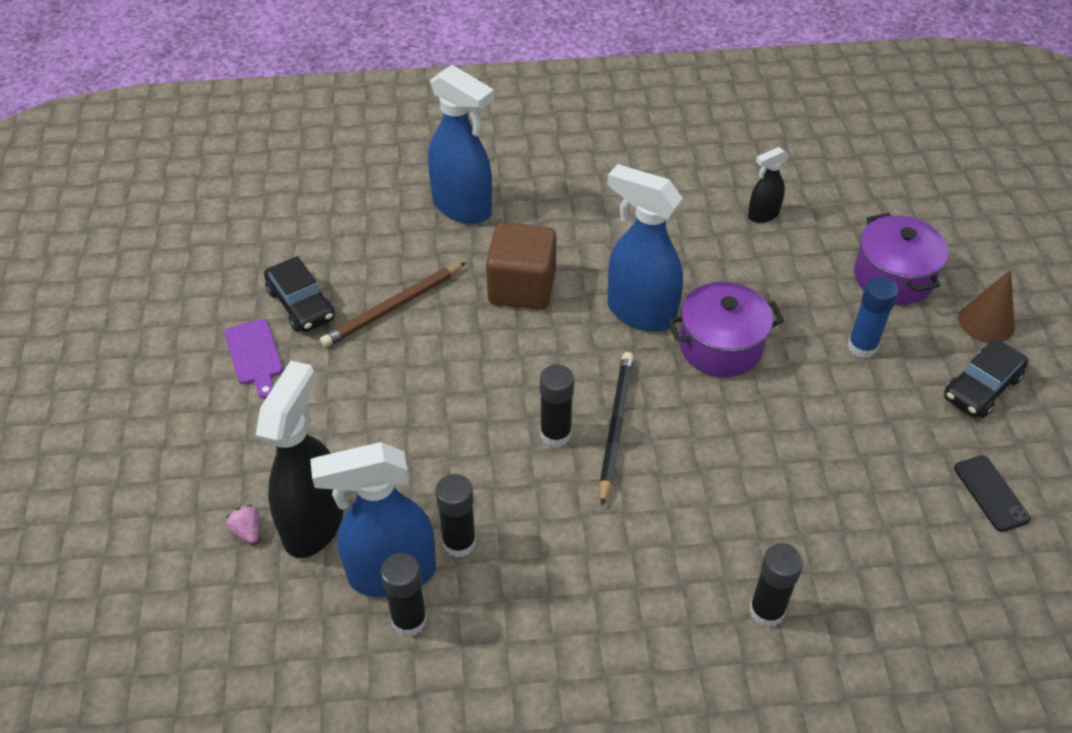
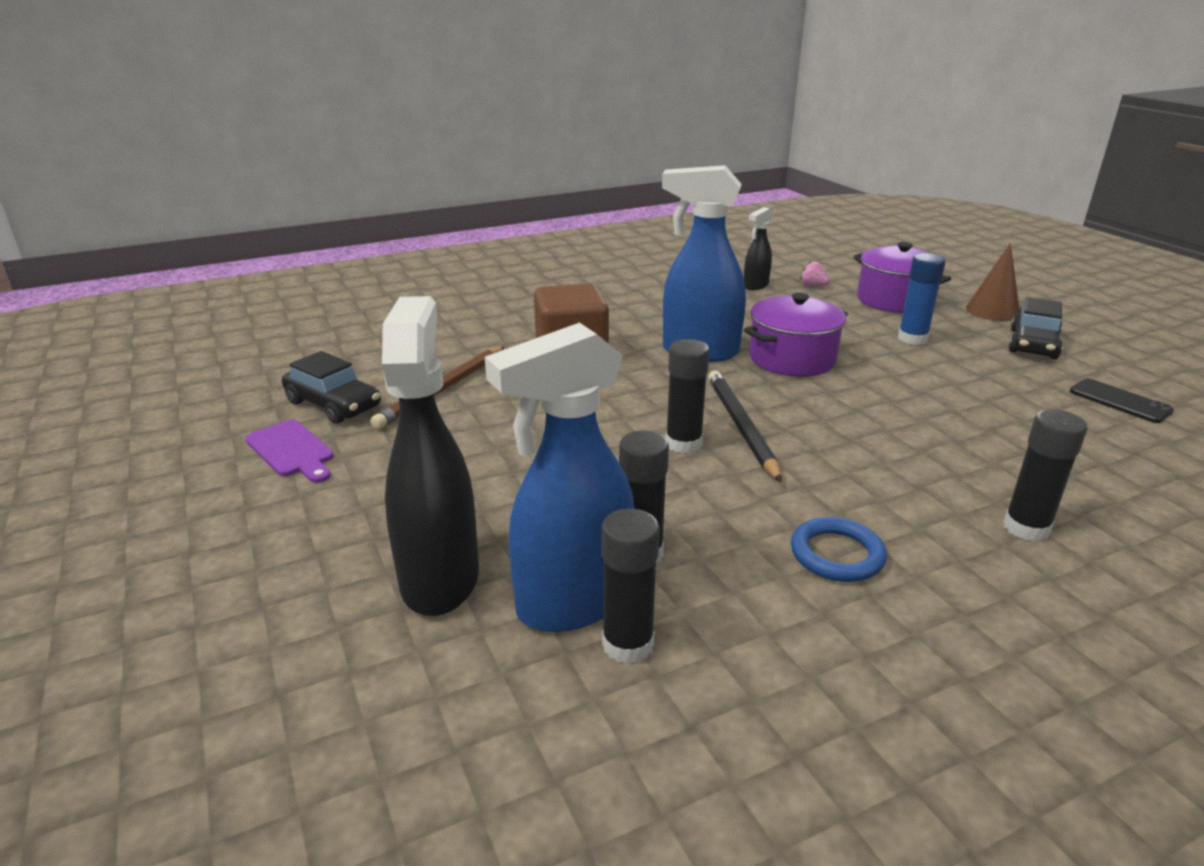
camera: 20 degrees left, 20 degrees down
(247, 531) = (348, 609): pink strawberry -> pink strawberry (812, 286)
(463, 208) = (477, 319): blue spray bottle -> none
(599, 589) = (837, 554): none -> blue ring

